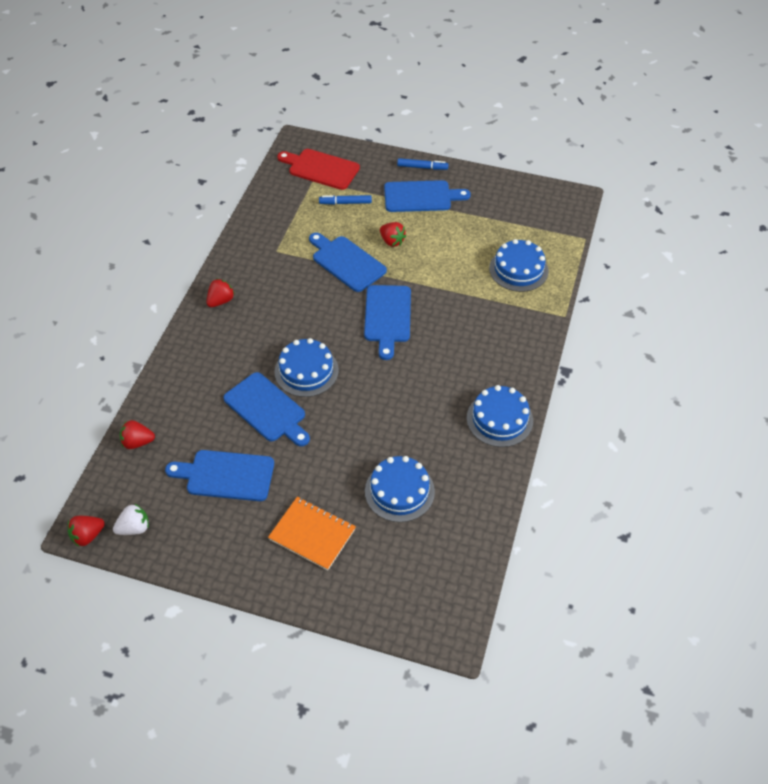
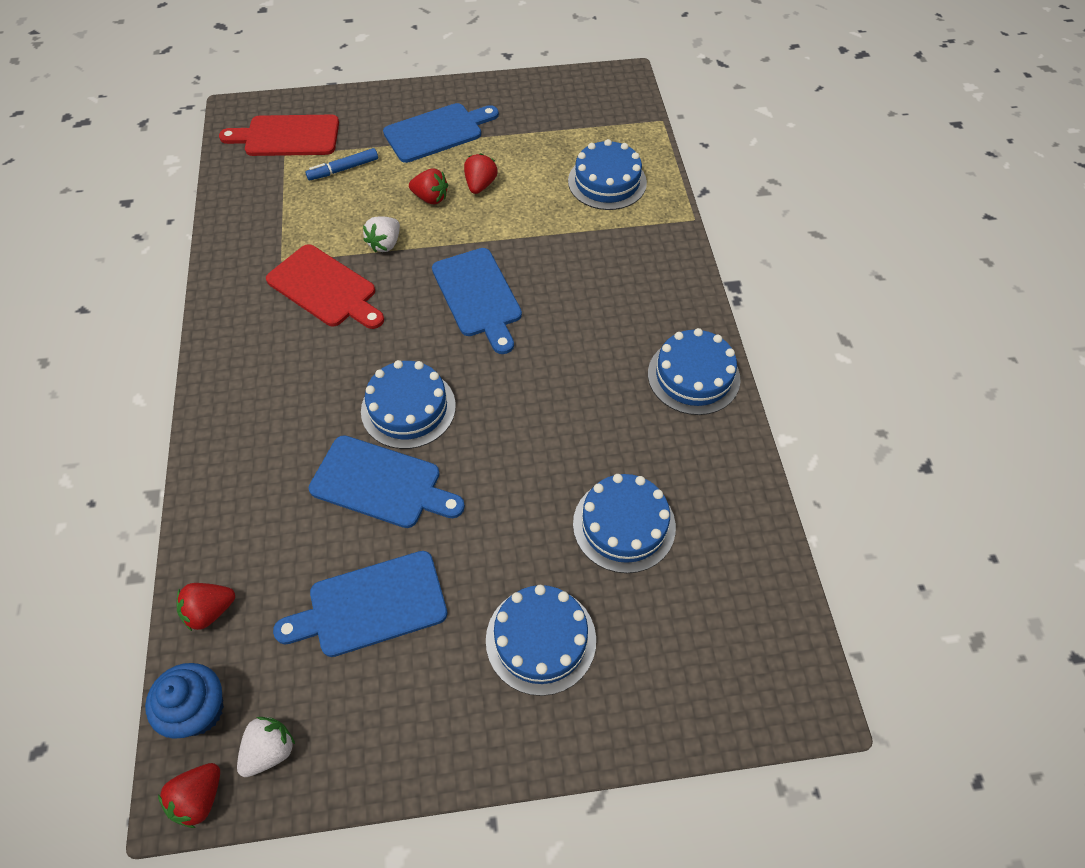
camera: 25 degrees left, 5 degrees up
(108, 492) = (199, 710): none -> blue cupcake
(221, 301) = (236, 355): red strawberry -> red strawberry (480, 185)
(294, 278) = (325, 288): none -> red cutting board
(312, 534) = (541, 639): orange notebook -> blue cake
(346, 262) = (385, 244): blue cutting board -> white strawberry
(422, 167) = (419, 96): blue marker -> none

